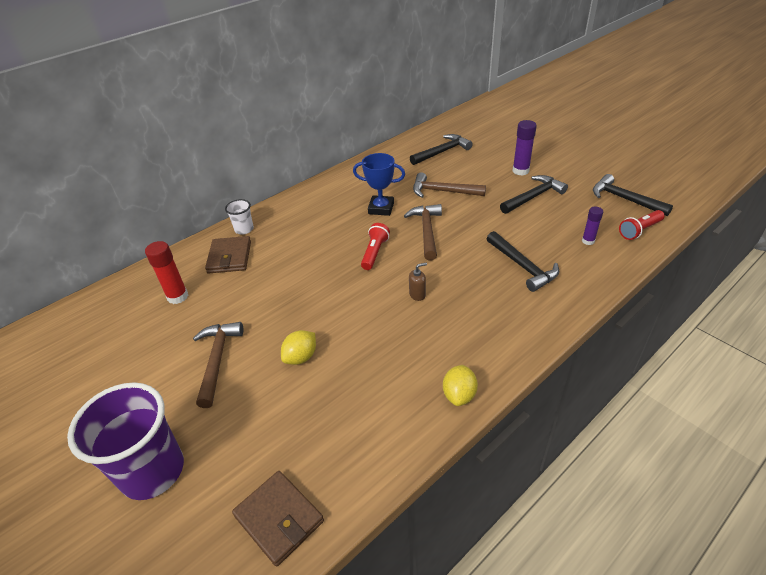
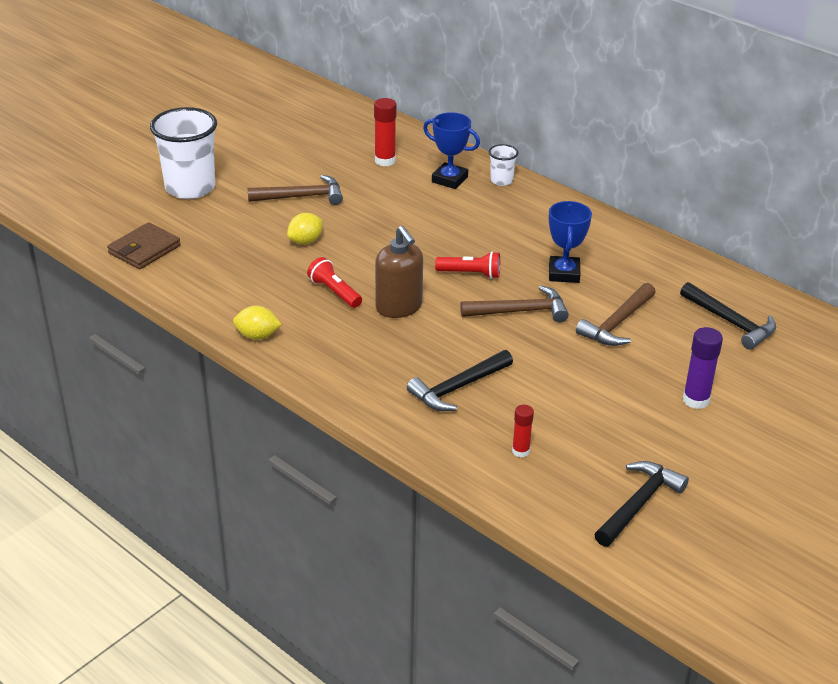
camera: 80 degrees right, 5 degrees down
(152, 471) = (190, 188): purple cup -> white cup
(230, 257) = (449, 179): brown wallet -> blue trophy
(301, 357) = (305, 241): yellow lemon -> yellow lemon turned 75 degrees counterclockwise
(417, 294) = (399, 307): brown soap dispenser -> brown soap dispenser, size x2.13
(443, 191) = (617, 324): brown hammer -> brown hammer turned 150 degrees counterclockwise
(533, 196) = (623, 408): black hammer -> none
(588, 241) = (520, 451): purple glue stick -> red glue stick
(639, 230) = (554, 507): red flashlight -> red flashlight (334, 292)

